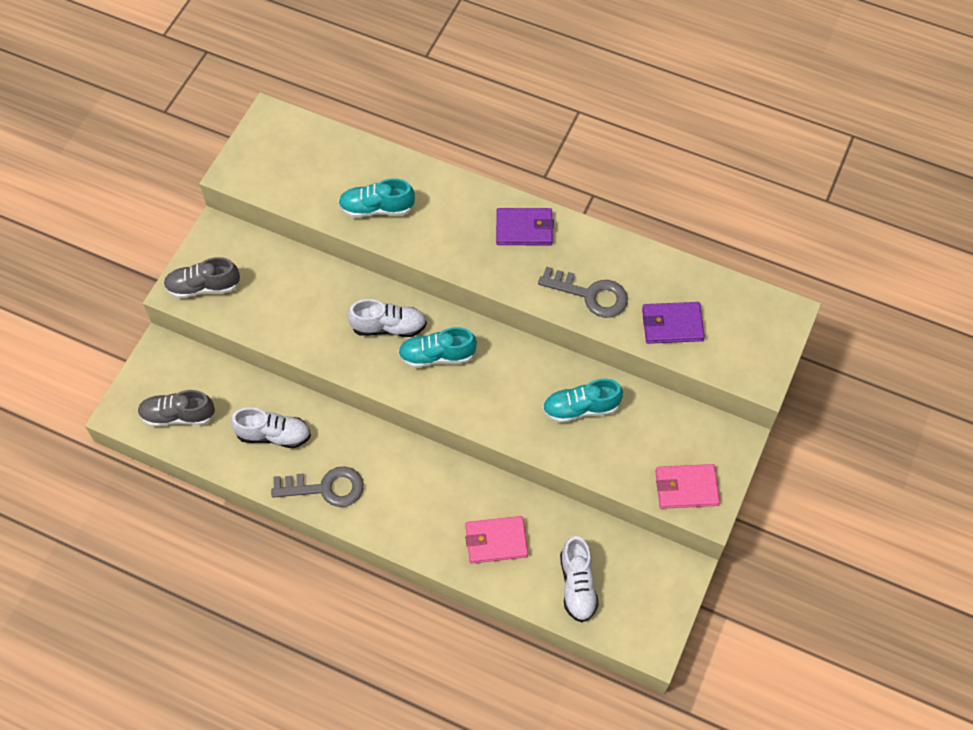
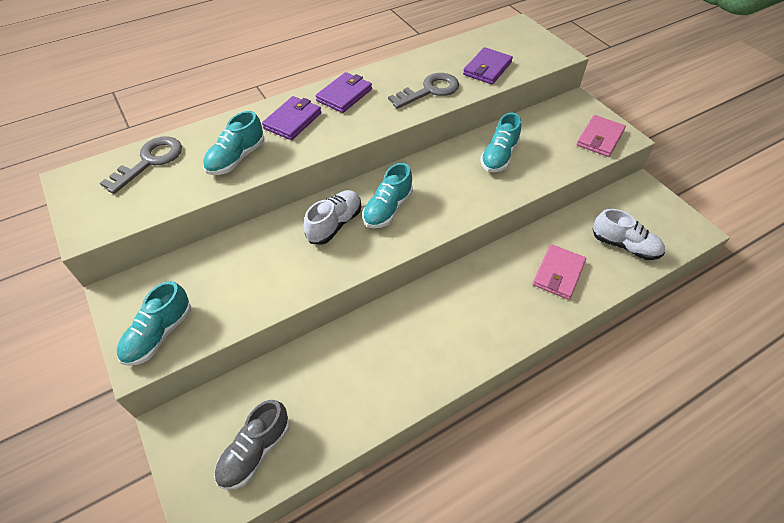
camera: 55 degrees left, 10 degrees down
(203, 287) = (159, 334): grey shoe -> turquoise shoe
(273, 435) = (346, 377): white shoe -> none
(325, 488) = (430, 364): grey key -> grey key (150, 161)
(455, 214) = (293, 120): none -> purple wallet

